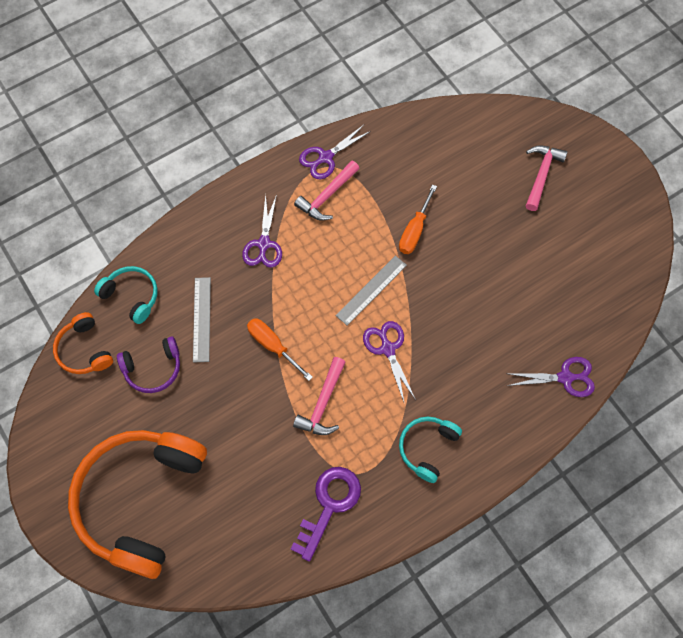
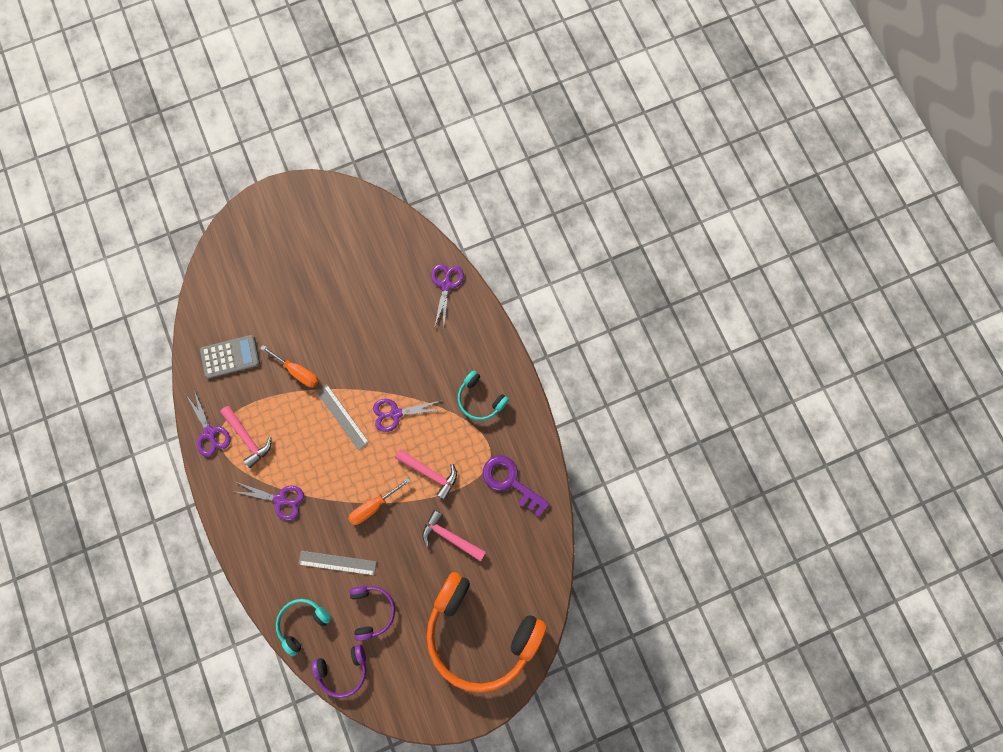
camera: 80 degrees left, 10 degrees up
(84, 350) = (343, 669): orange headphones -> purple headphones
(415, 158) = (230, 357): none -> grey calculator
(541, 175) = (272, 259): pink hammer -> pink hammer (450, 536)

